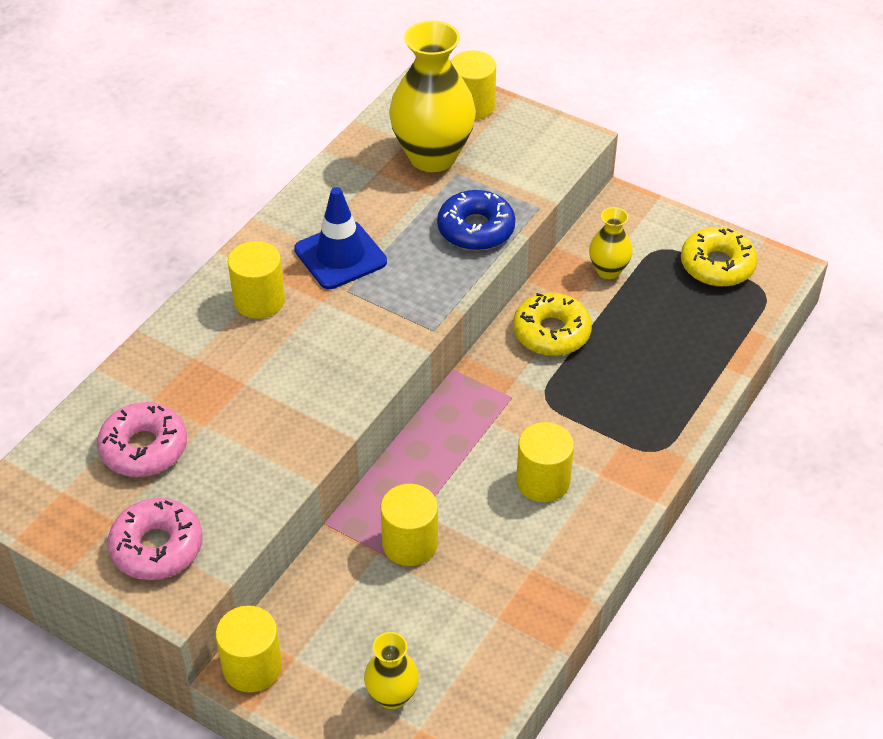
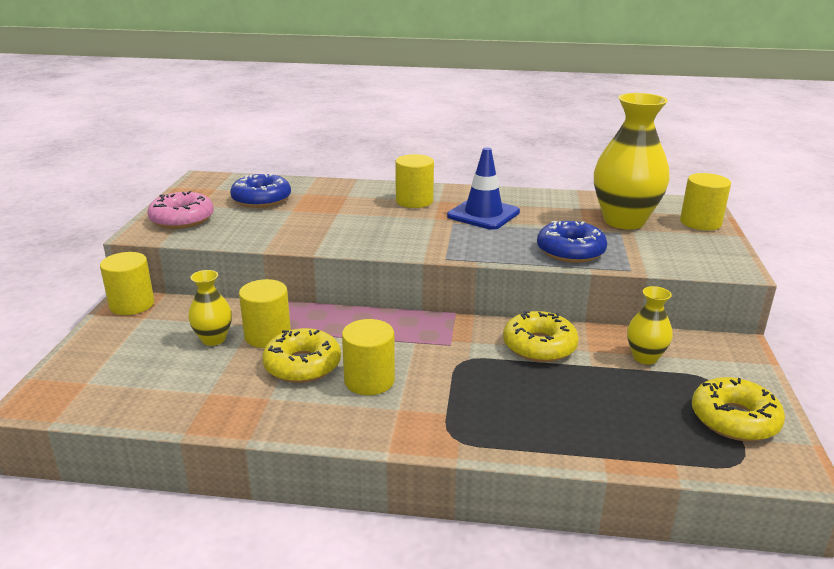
camera: 65 degrees right, 20 degrees down
(144, 448) = (261, 199): pink donut -> blue donut
(392, 696) = (117, 363): yellow vase -> yellow vase (213, 339)
(487, 527) = (302, 365): none -> yellow donut

